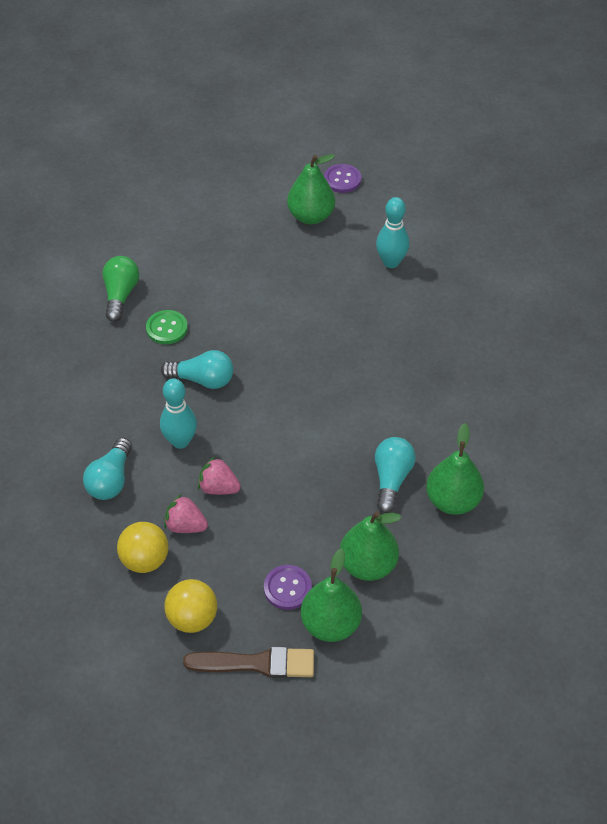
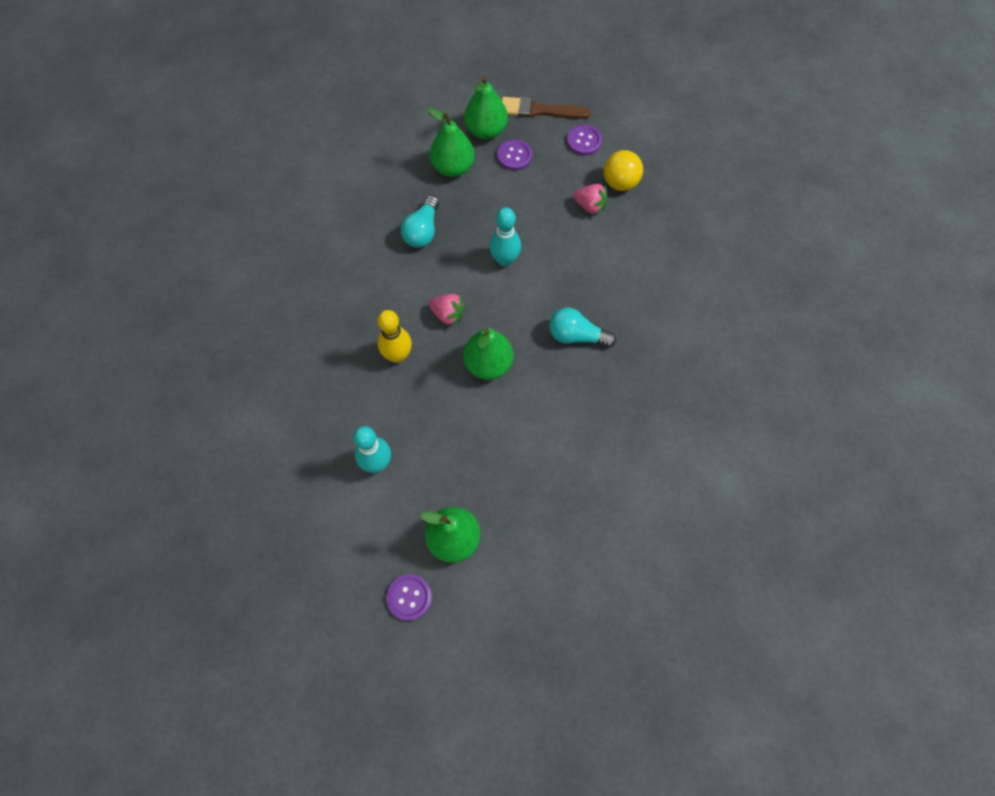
camera: 175 degrees left, 15 degrees up
(111, 480) = (652, 247): turquoise light bulb -> none
(120, 295) = (660, 442): green light bulb -> none
(167, 328) = (612, 396): green button -> none
(180, 441) = (595, 277): turquoise bowling pin -> turquoise bowling pin (505, 260)
(192, 618) = (584, 141): yellow ball -> purple button
(218, 488) = (563, 234): pink strawberry -> pink strawberry (448, 315)
(391, 349) = (398, 355): none -> yellow bowling pin
(452, 501) = (378, 210): green pear -> green pear (488, 364)

